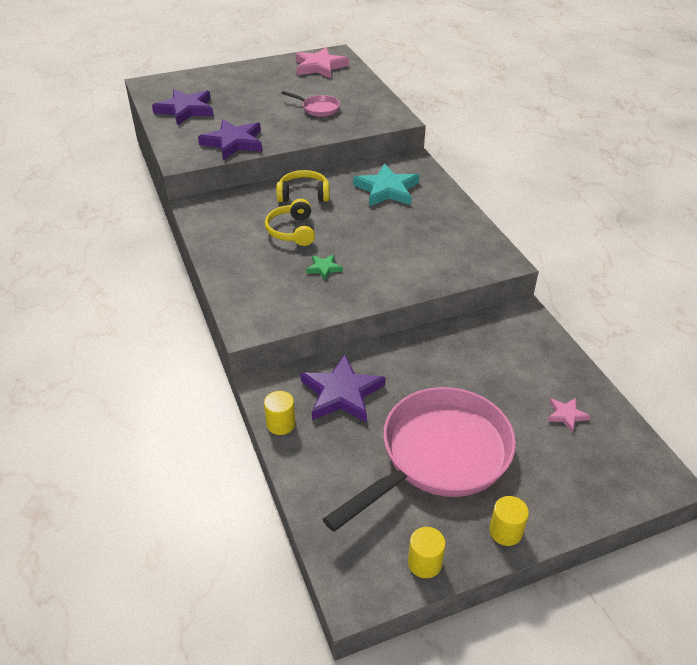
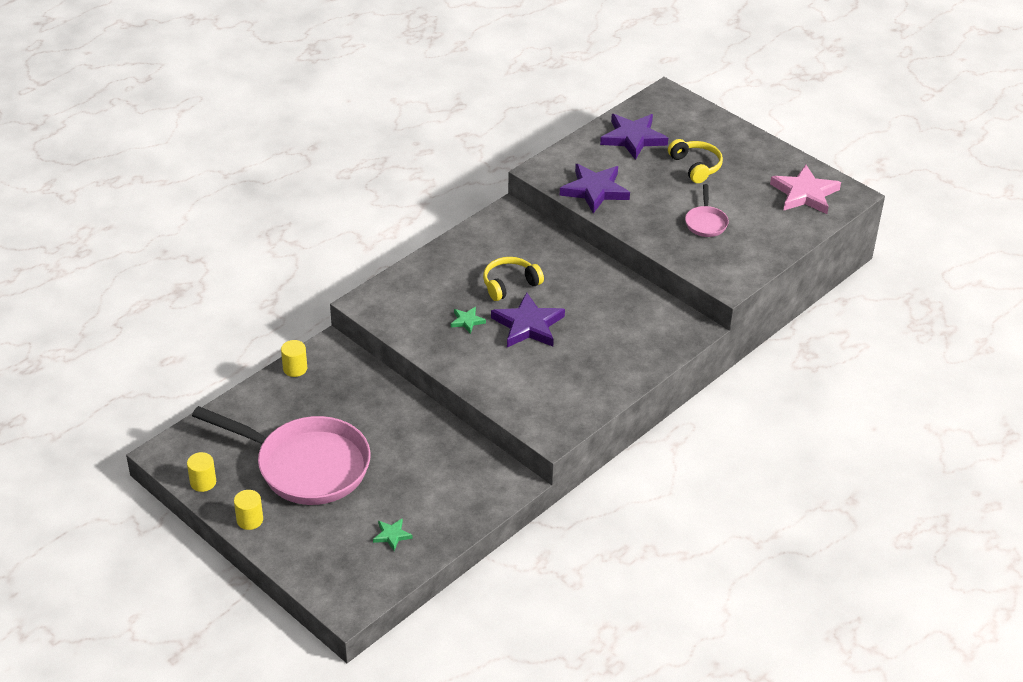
camera: 65 degrees right, 0 degrees up
(303, 194) = (574, 272): yellow headphones -> yellow headphones (695, 166)
(342, 393) = (345, 392): purple star -> purple star (528, 325)
(387, 190) = (623, 325): turquoise star -> none
(566, 415) = (392, 535): pink star -> green star

